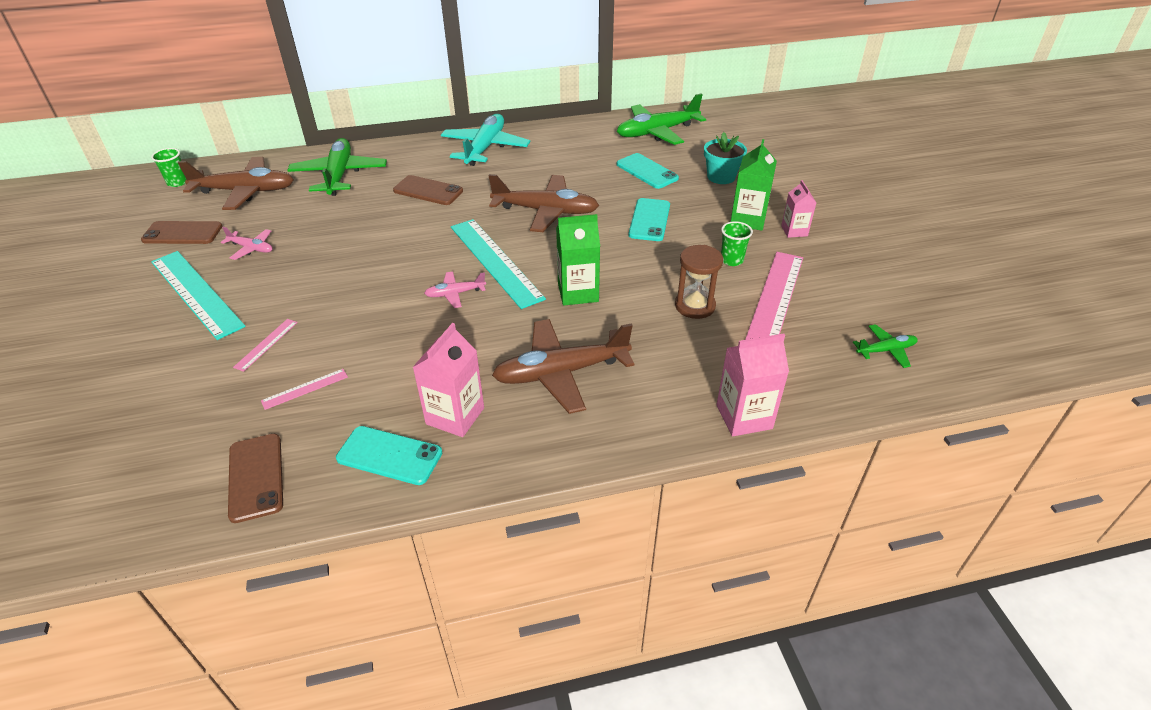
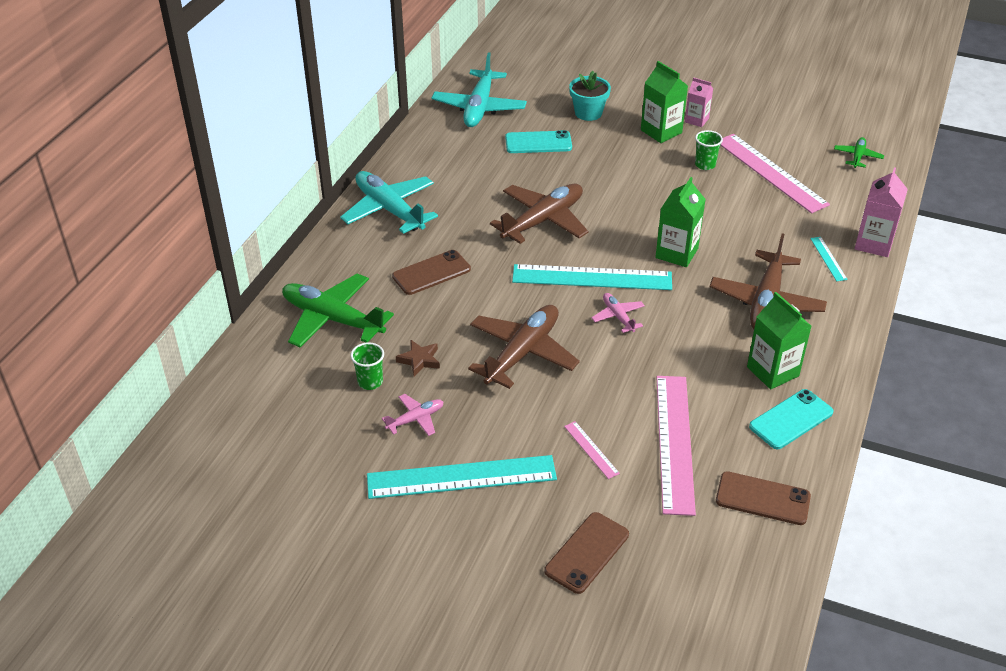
camera: 55 degrees left, 0 degrees up
(177, 182) = (203, 443): green cup -> green cup (370, 382)
(182, 233) = (330, 463): brown phone -> brown phone (587, 552)
(245, 191) = (288, 395): brown plane -> brown plane (522, 352)
(305, 389) = (675, 442): pink ruler -> pink ruler, size x2.28
(321, 224) = (419, 360): none -> brown star
(455, 294) = (618, 316): pink plane -> pink plane turned 135 degrees clockwise
(455, 416) = (772, 371): pink carton -> green carton
(649, 220) = (613, 175): turquoise phone -> none
(657, 132) = (479, 108): green plane -> turquoise plane
(677, 391) = (828, 258): none -> turquoise ruler
(695, 306) = (744, 207): brown hourglass -> none

